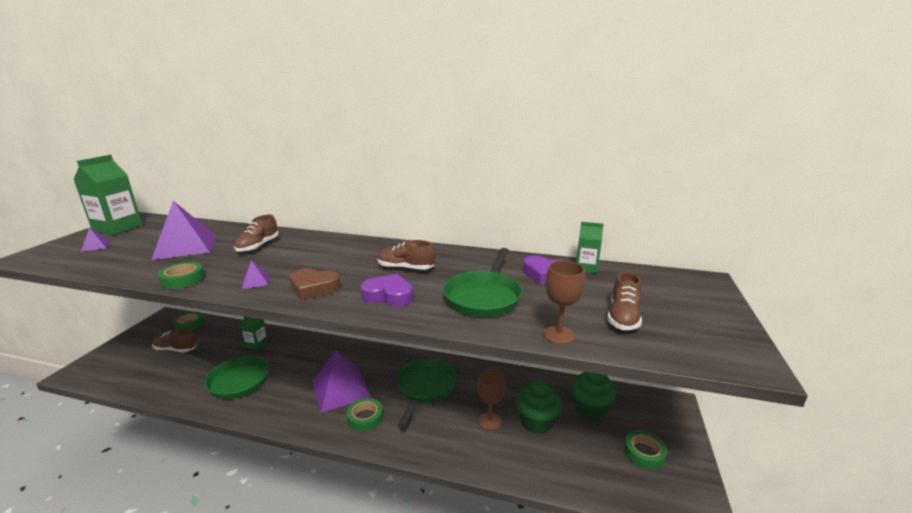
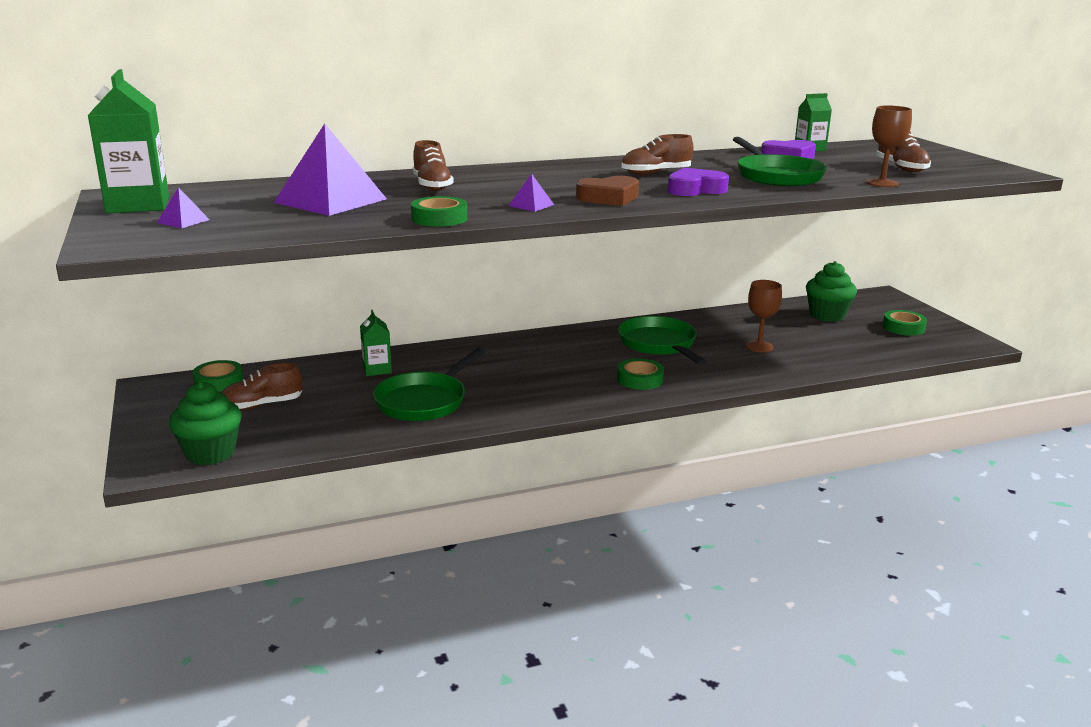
camera: 35 degrees left, 0 degrees up
(235, 380) = (424, 401): green pan -> green pan turned 135 degrees clockwise
(341, 389) = (571, 370): purple pyramid -> none
(536, 422) = (798, 335): green cupcake -> green cupcake (210, 453)

